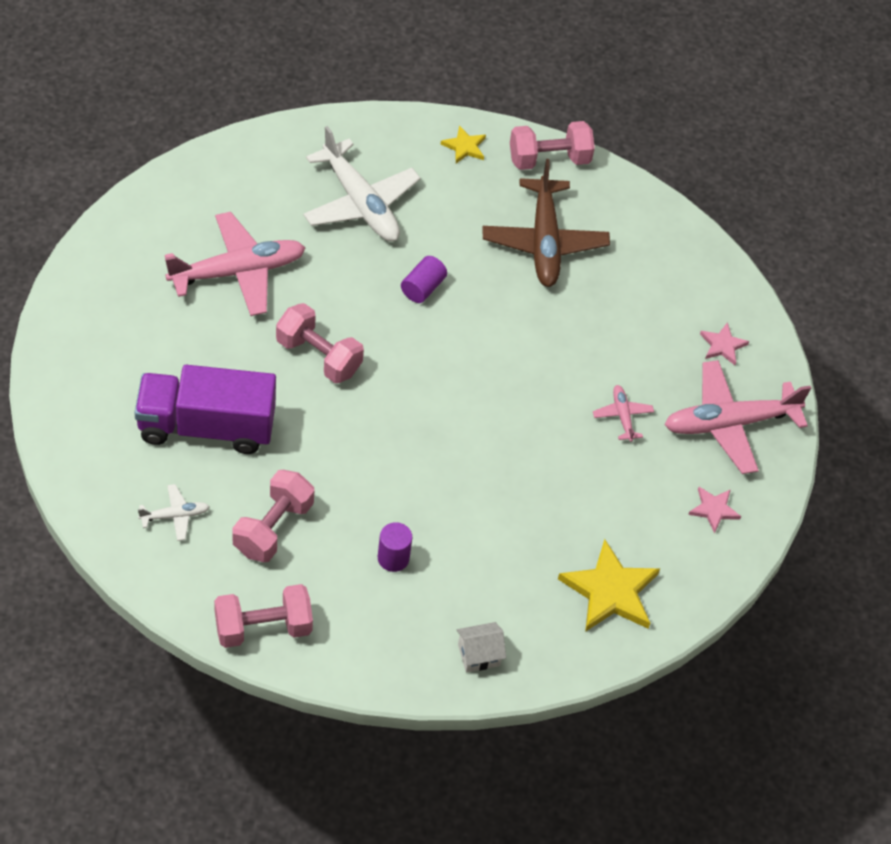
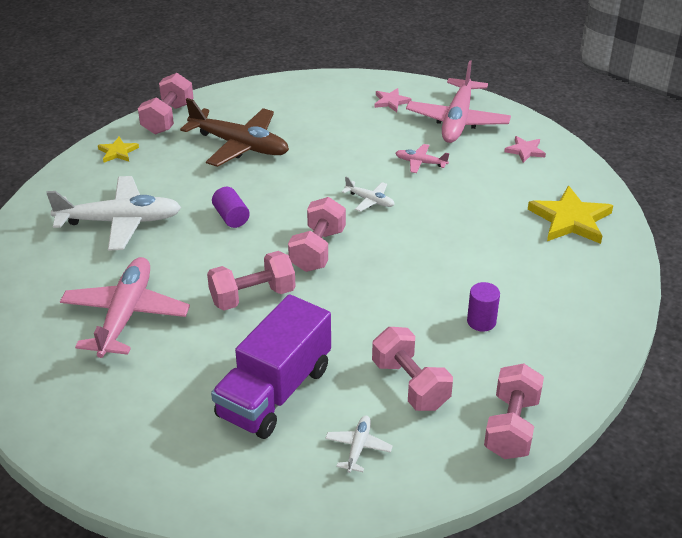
camera: 55 degrees left, 15 degrees down
(417, 381) = (317, 250): none -> pink dumbbell
(479, 655) = (597, 305): white house -> none
(525, 394) = (370, 200): none -> white plane

